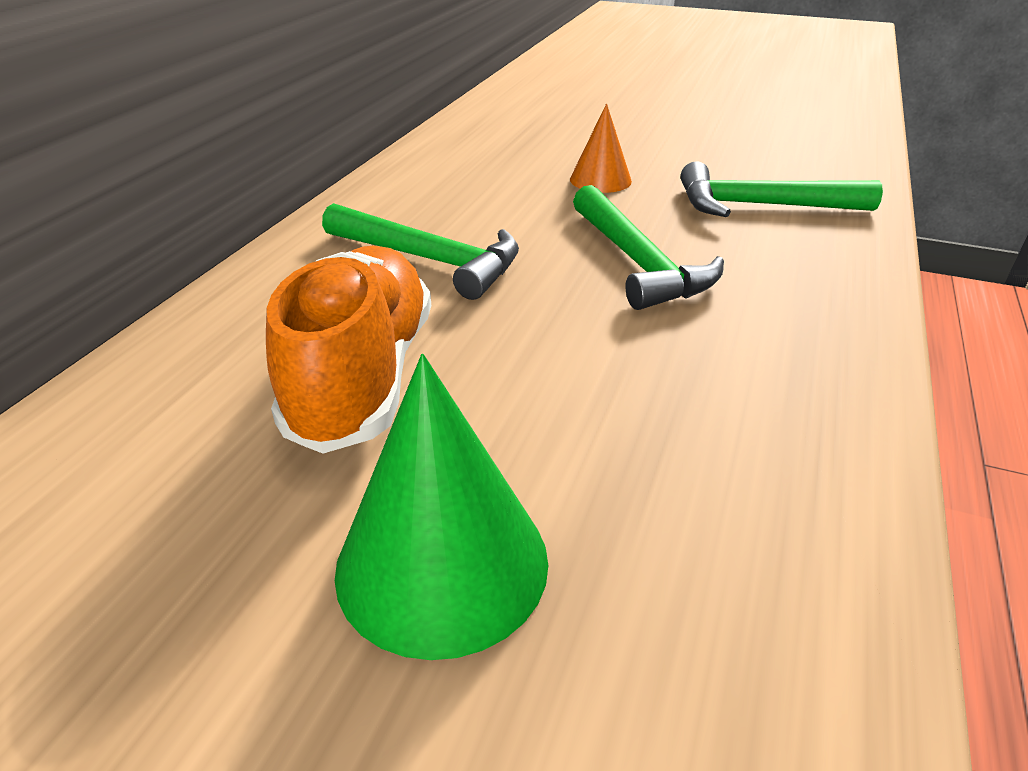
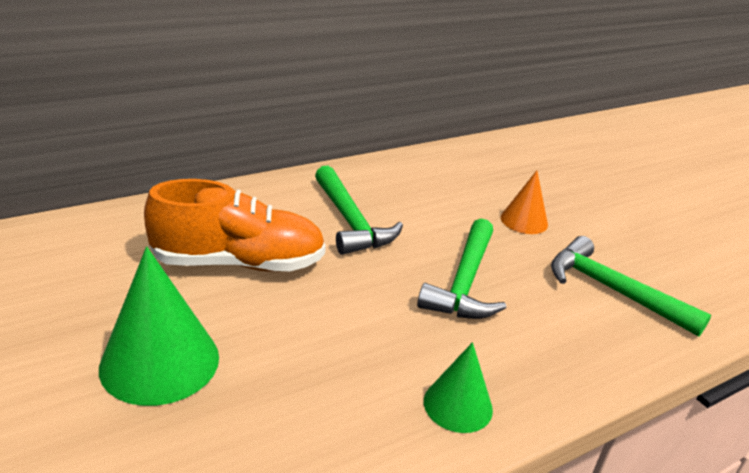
camera: 35 degrees right, 5 degrees down
(363, 375) = (239, 263): orange shoe -> orange shoe turned 45 degrees clockwise
(813, 382) = (458, 405): none -> green cone

